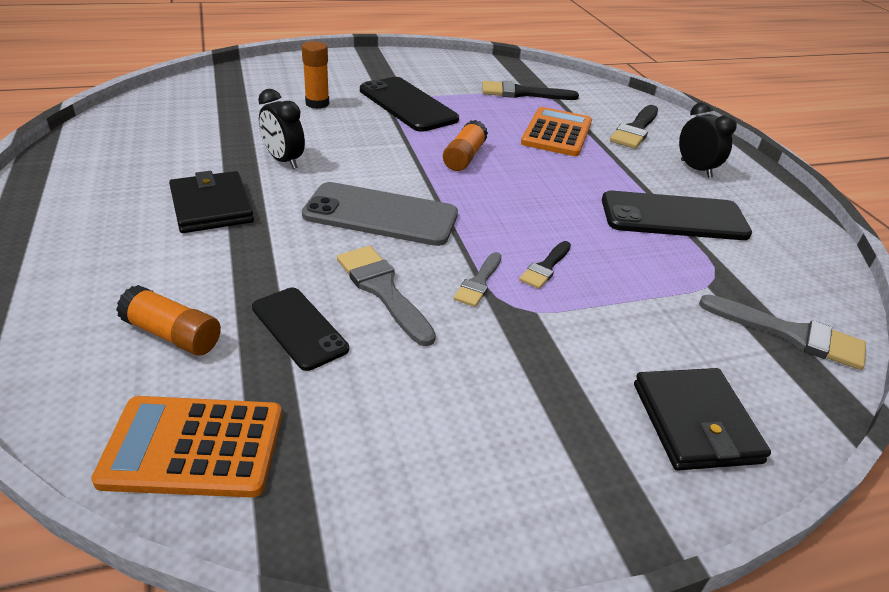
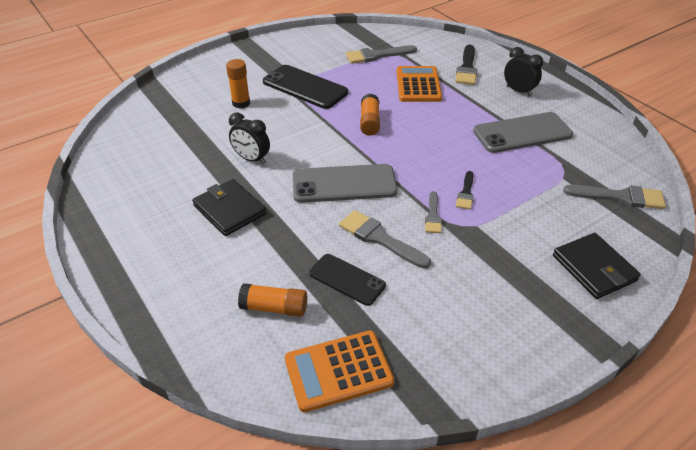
camera: 15 degrees left, 5 degrees up
(522, 93) = (377, 55): black brush -> grey brush
(673, 217) = (522, 133): black phone -> grey phone

